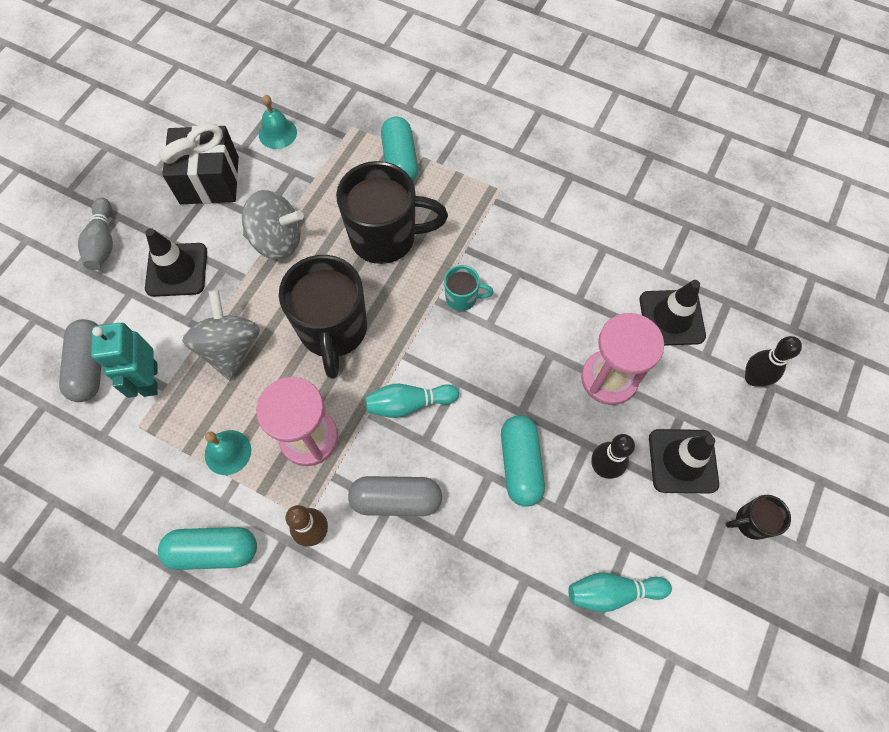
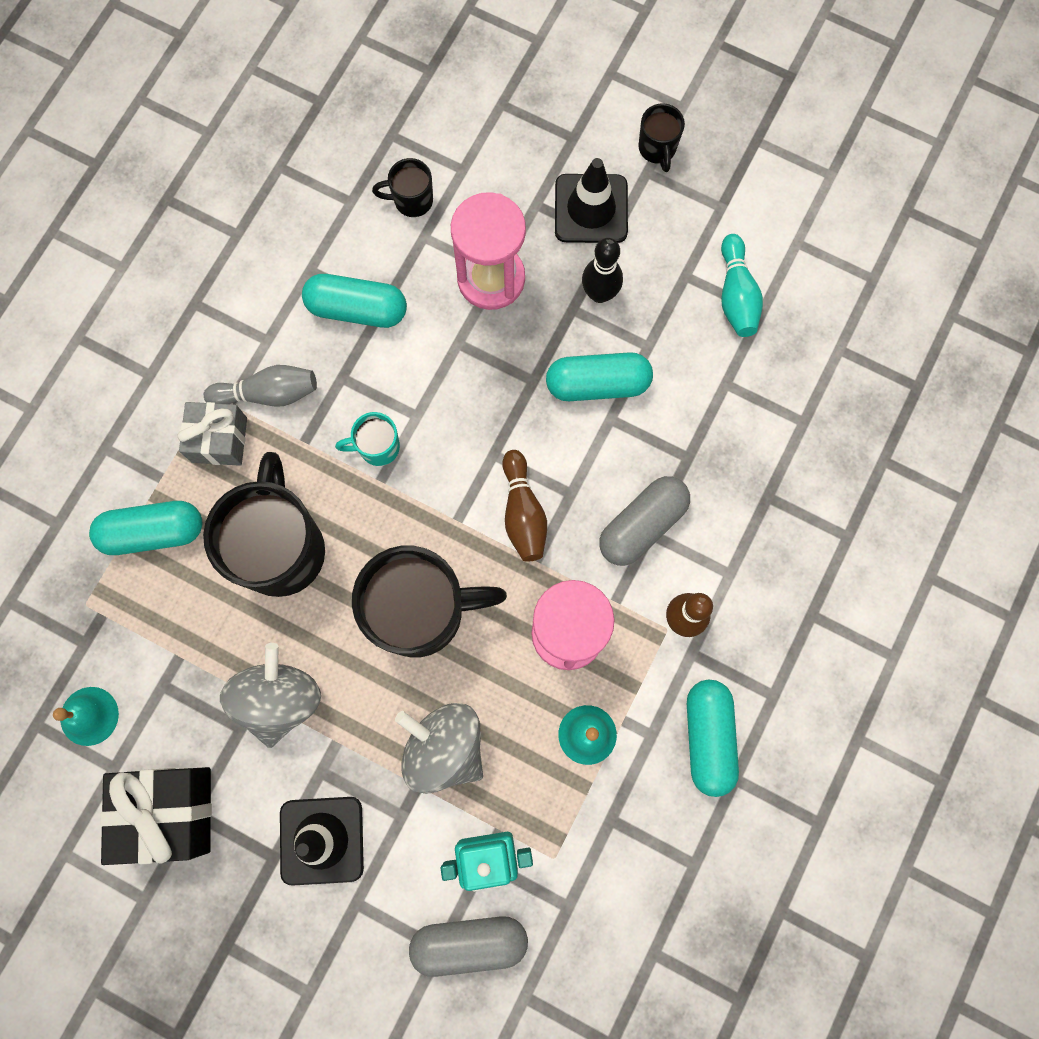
camera: 90 degrees left, 10 degrees up
(103, 242) = (271, 960): grey bowling pin -> grey bowling pin (268, 393)
(230, 348) = (444, 748): grey spinning top -> grey spinning top turned 45 degrees clockwise
(396, 500) = (642, 525): grey capsule -> grey capsule turned 45 degrees clockwise
(409, 404) = (523, 513): turquoise bowling pin -> brown bowling pin
(462, 298) = (377, 447): turquoise mug -> turquoise mug turned 105 degrees counterclockwise
(467, 196) = (219, 440): none -> grey gift
(574, 281) = (357, 309): none -> turquoise capsule
(671, 318) = (412, 200): black traffic cone -> black mug
(753, 378) = (491, 122): black bowling pin -> none

